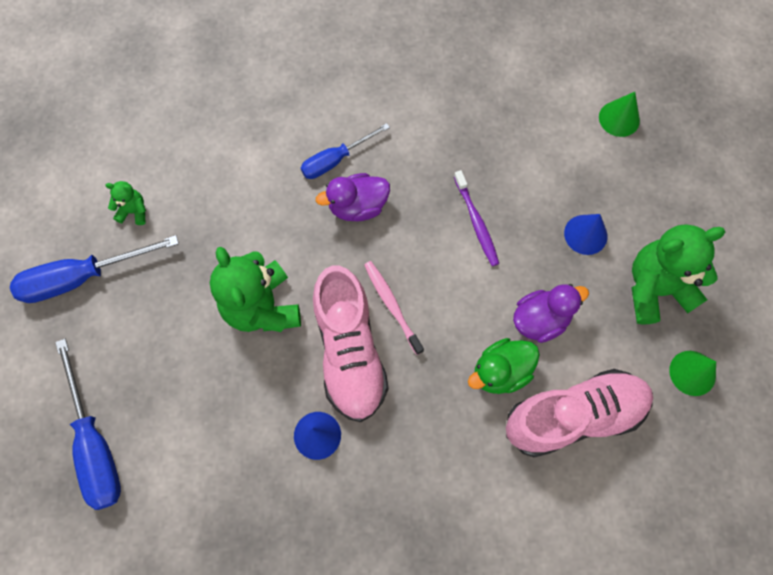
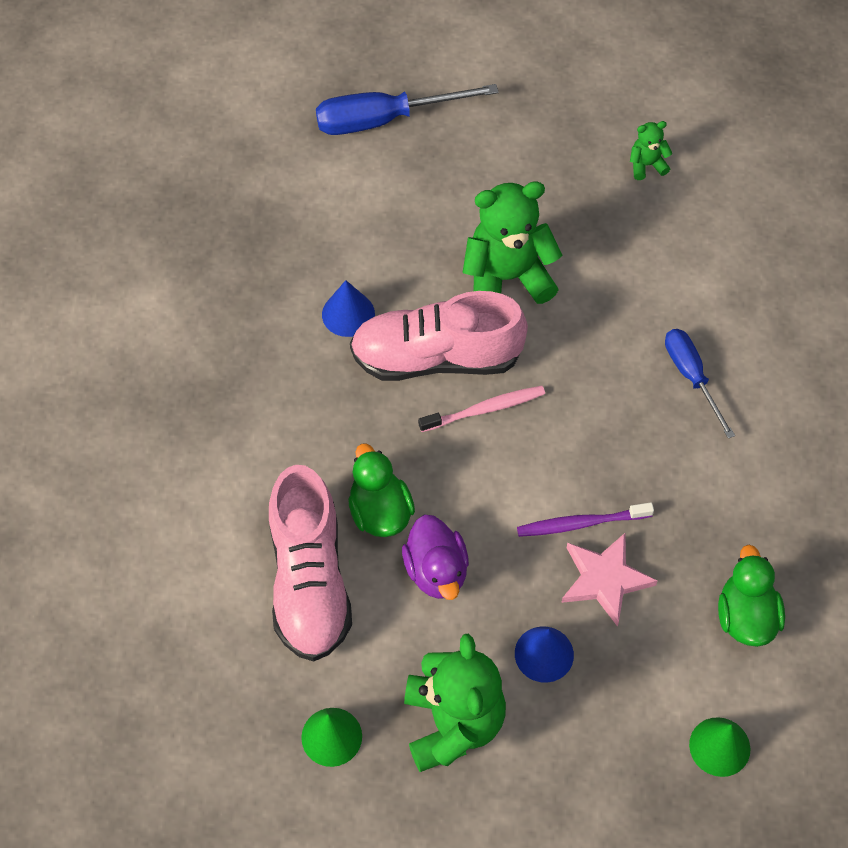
camera: 100 degrees right, 10 degrees down
(82, 277) = (572, 115): blue screwdriver -> none
(134, 211) = (646, 165): green teddy bear -> green teddy bear turned 120 degrees counterclockwise
(357, 206) = (622, 392): purple duck -> none
(517, 201) = (605, 579): none -> pink star
(522, 110) = (745, 616): none -> green duck

